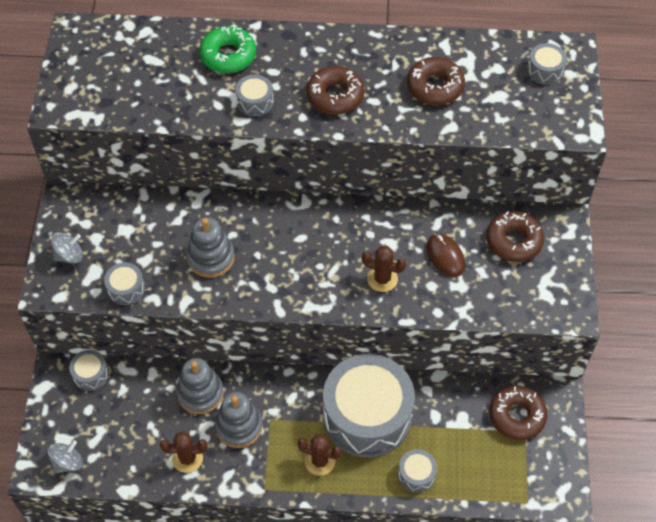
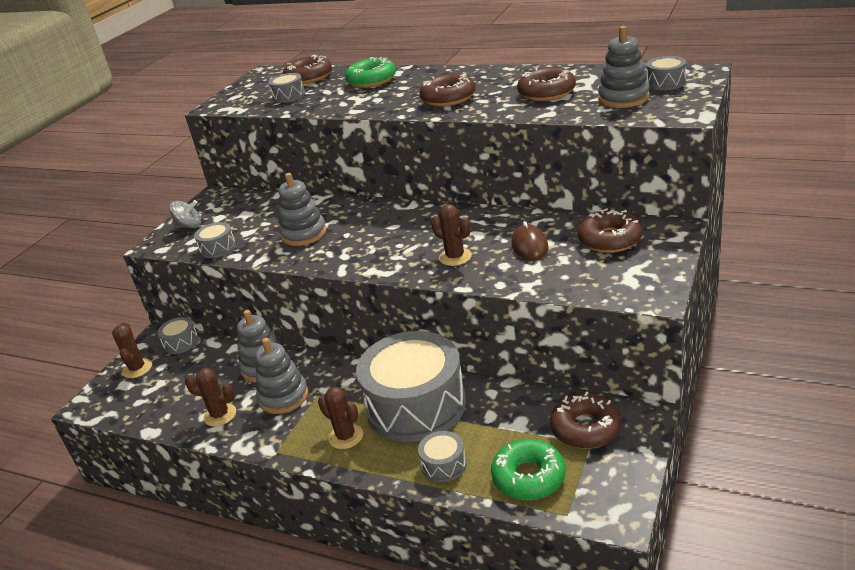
camera: 25 degrees right, 25 degrees down
(63, 416) = (137, 368): none -> brown cactus
(68, 462) = (115, 402): grey spinning top -> none
(144, 46) = (309, 77): none -> brown donut
(255, 102) = (375, 101): grey drum -> grey drum (289, 96)
(488, 473) = (528, 477): none -> green donut
(513, 99) = (623, 98): none -> grey stacking toy

